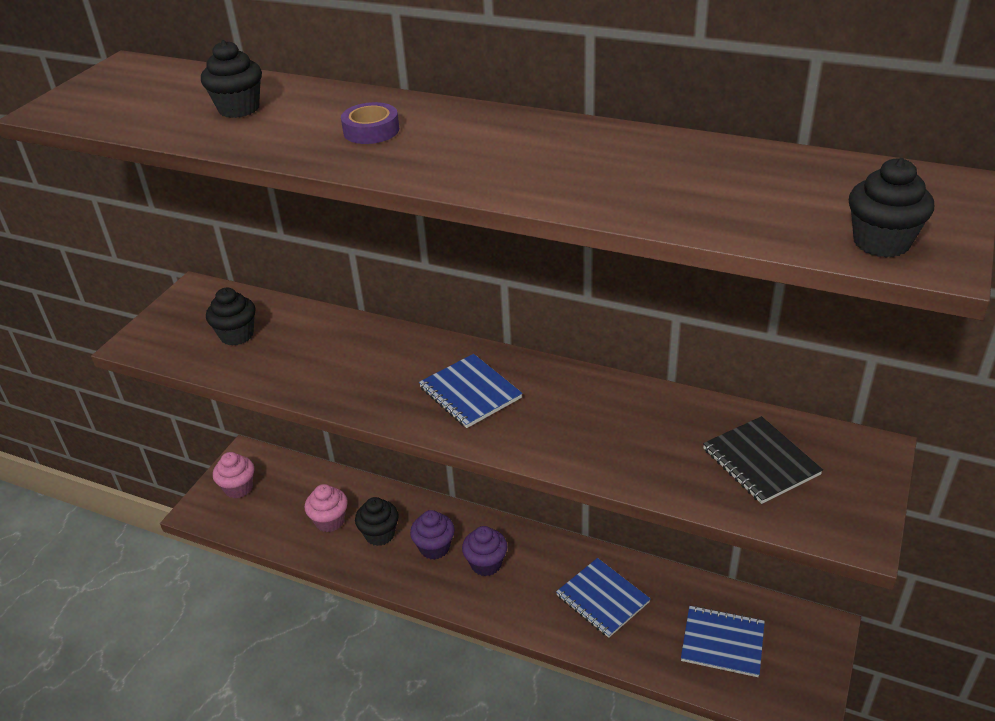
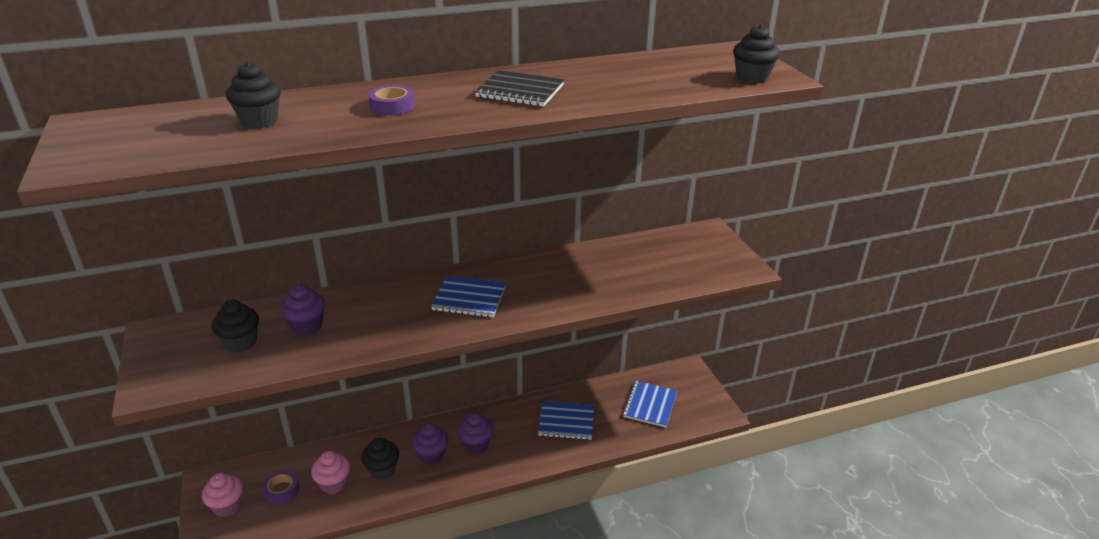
camera: 45 degrees left, 5 degrees down
(287, 500) = (281, 490): none -> purple tape
(300, 346) = (307, 326): none -> purple cupcake
(722, 642) = (650, 405): blue notebook -> blue notebook turned 45 degrees counterclockwise
(760, 462) = (668, 259): black notebook -> black notebook (520, 91)

